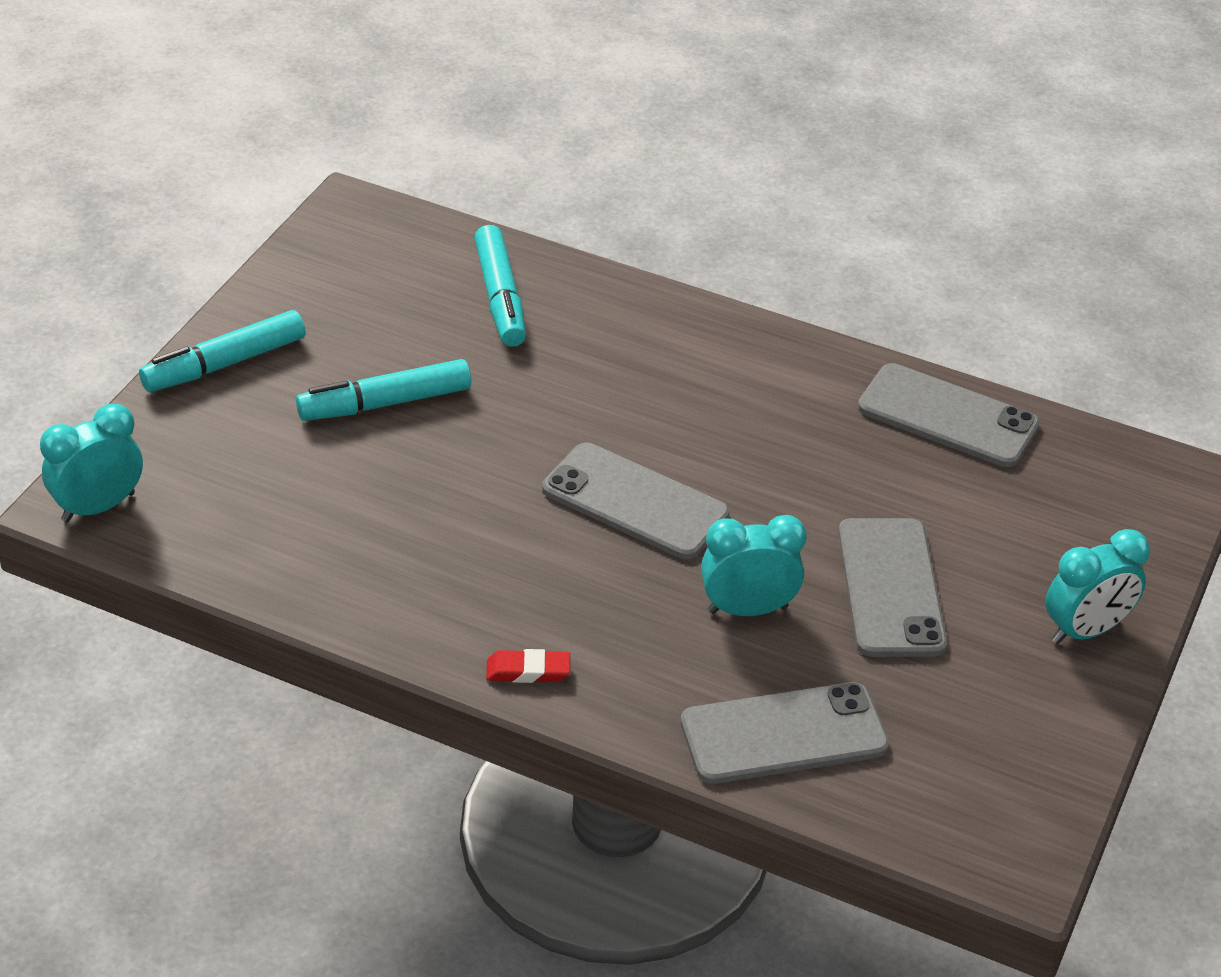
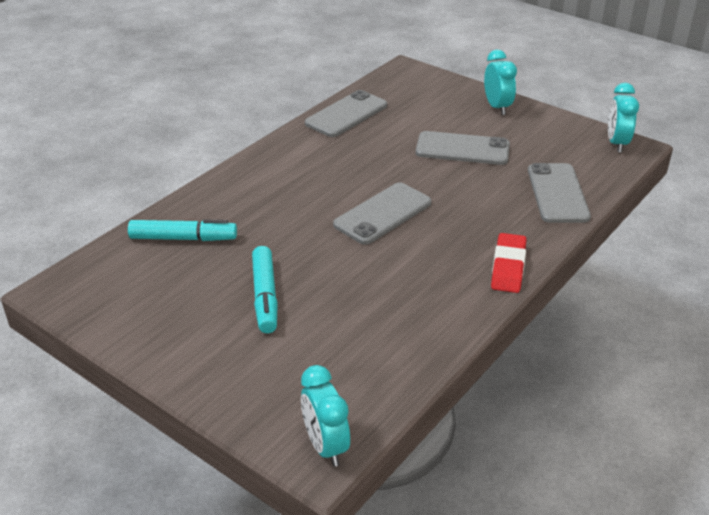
camera: 75 degrees left, 5 degrees down
(224, 364) = (193, 367): turquoise marker -> none
(528, 671) = (508, 267): red eraser -> red eraser, size x1.63
(747, 609) = (471, 191): turquoise clock -> turquoise clock (616, 143)

